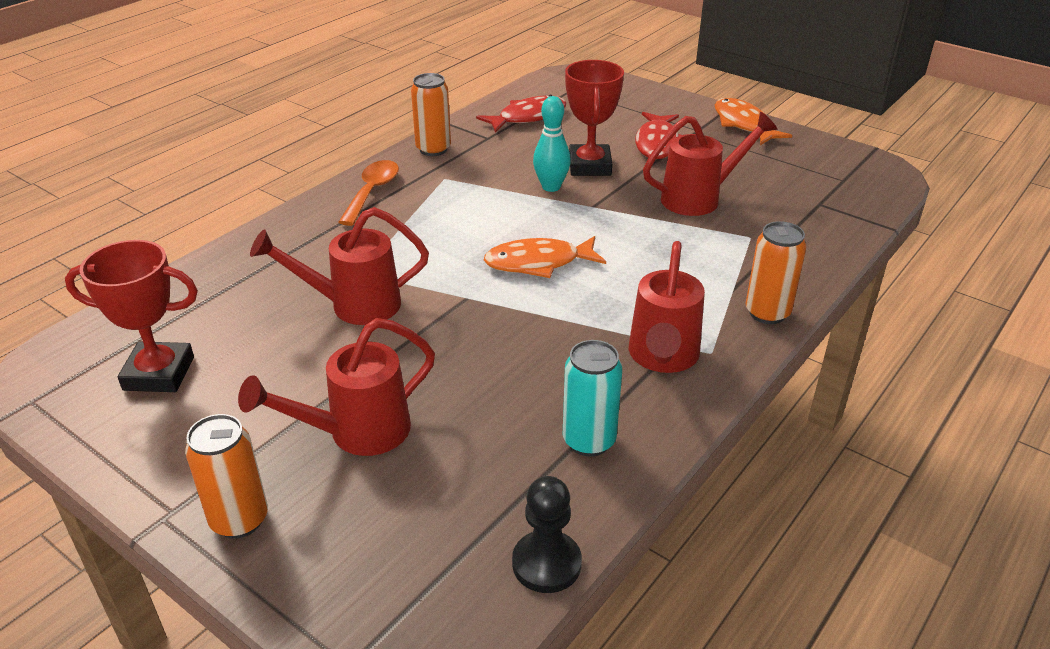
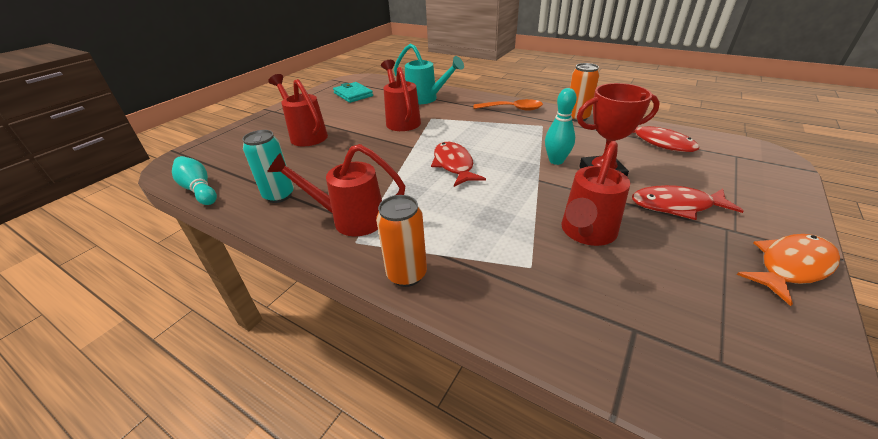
camera: 85 degrees right, 0 degrees up
(159, 373) = (353, 94): red trophy -> turquoise wallet
(239, 520) = (264, 122): orange can -> none
(266, 272) = (426, 99): none -> turquoise watering can
(538, 263) = (454, 165): orange fish -> red fish
(546, 563) = (199, 189): black pawn -> turquoise bowling pin
(700, 198) = (586, 234): red watering can -> red watering can turned 60 degrees clockwise

